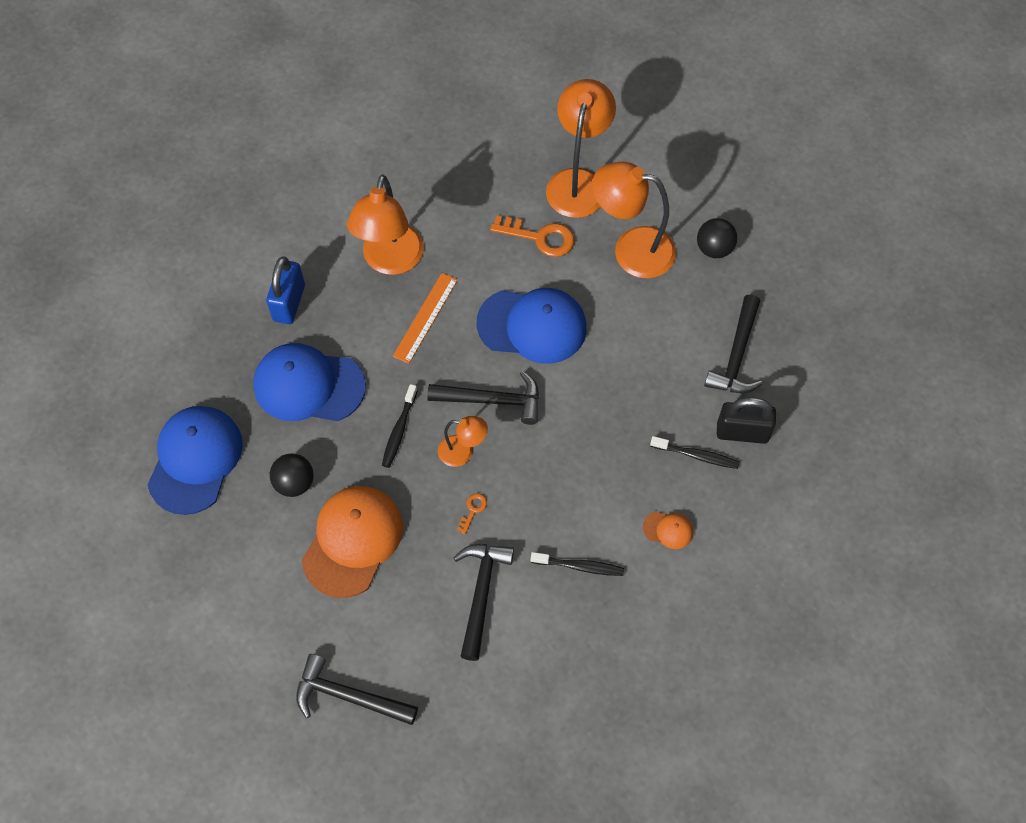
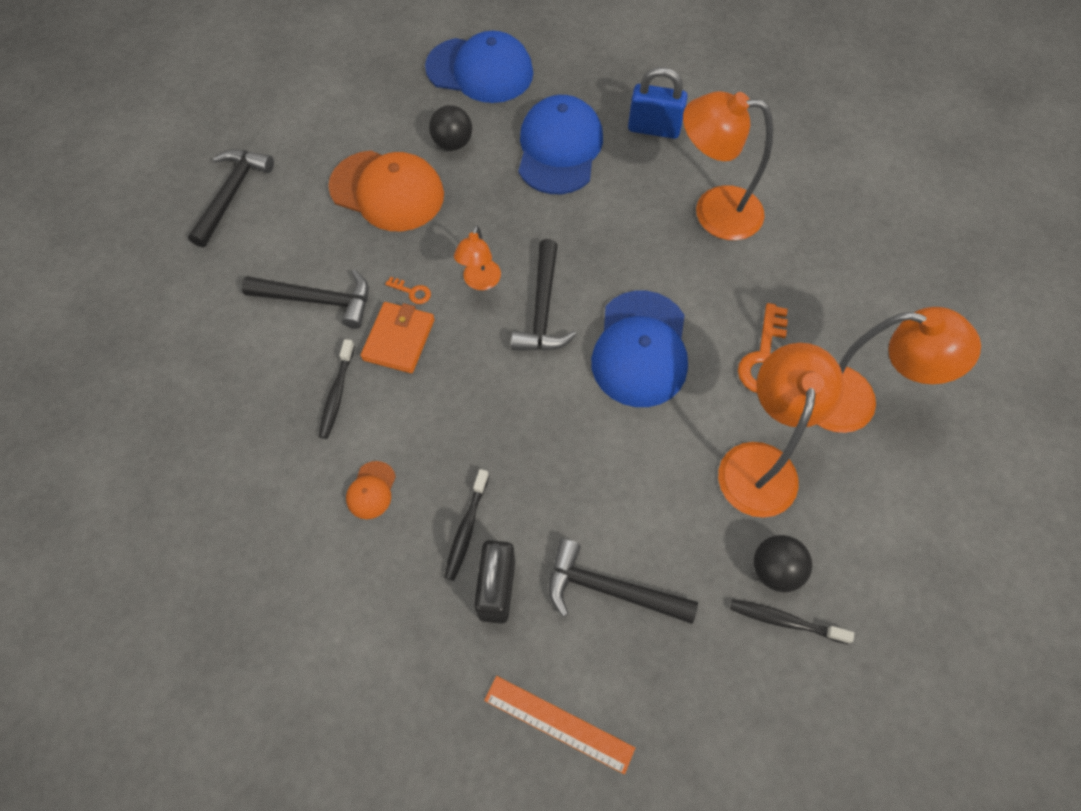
camera: 90 degrees right, 0 degrees up
(399, 430) = (507, 225): black toothbrush -> black toothbrush (785, 621)
(425, 317) = (644, 245): orange ruler -> orange ruler (558, 724)
(524, 518) = (399, 339): none -> orange wallet

